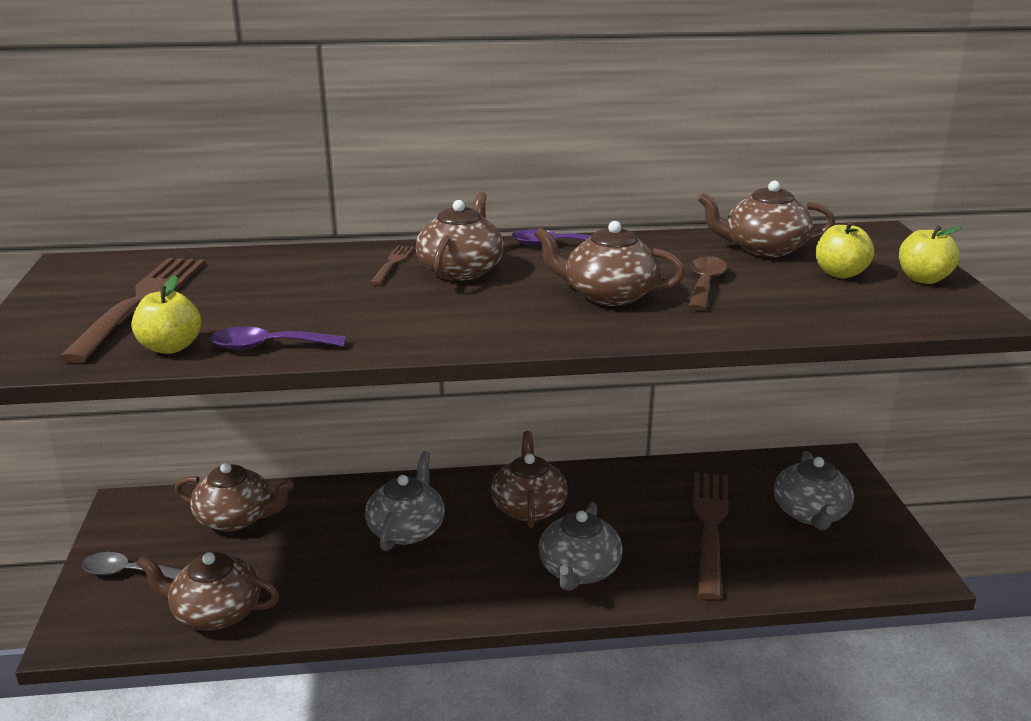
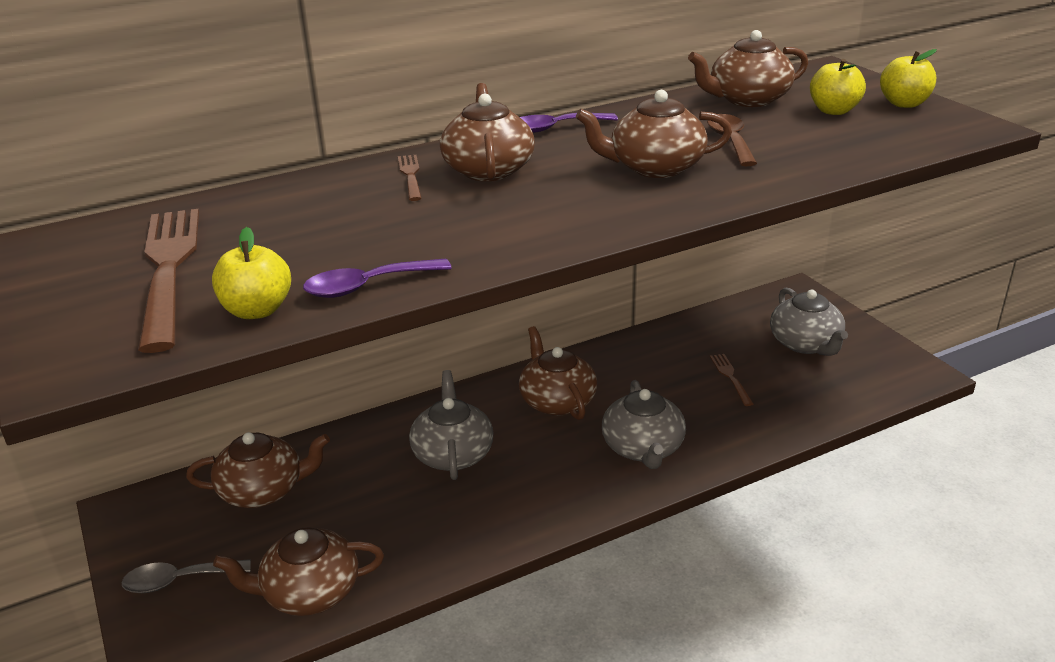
camera: 20 degrees left, 5 degrees up
(710, 527) = (730, 377): brown fork -> brown fork, size x0.46

